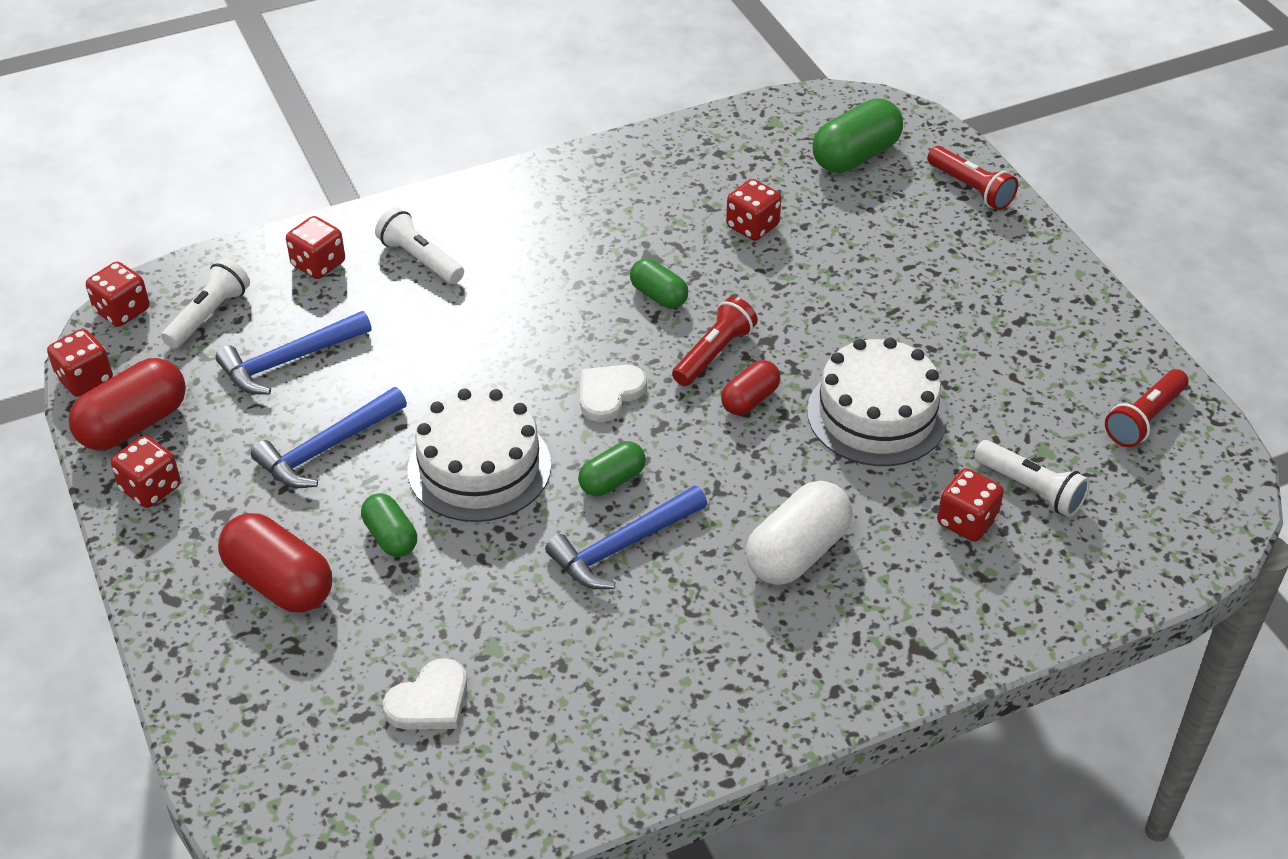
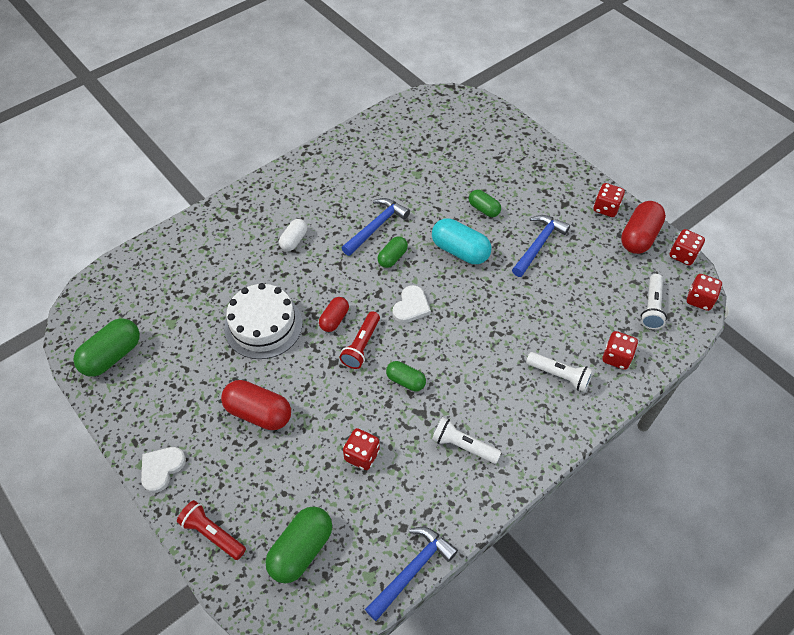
camera: 165 degrees right, 10 degrees up
(279, 583) = (520, 180): red capsule -> red capsule (259, 413)
(289, 361) = (589, 288): blue hammer -> blue hammer (412, 570)
(430, 701) = (432, 150): white heart -> white heart (161, 468)
(479, 467) = (460, 251): white cake -> turquoise capsule
(797, 553) = (294, 240): white capsule -> white capsule, size x0.60
(966, 521) = (213, 273): red dice -> none
(1031, 488) = (179, 298): white flashlight -> white flashlight (463, 446)
(1144, 419) = (112, 355): red flashlight -> green capsule

